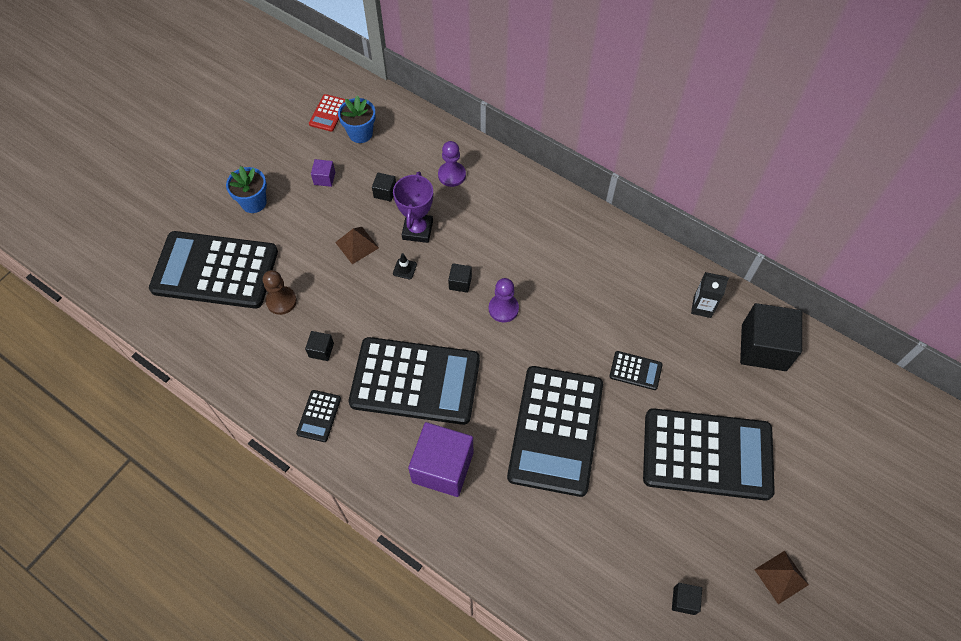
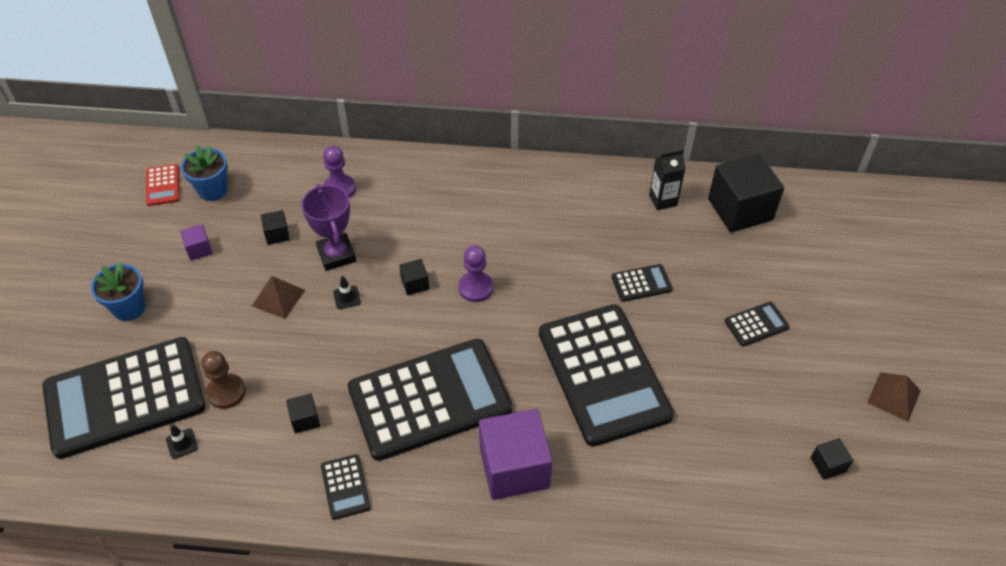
camera: 30 degrees left, 10 degrees down
(232, 325) = (182, 443): none -> black traffic cone
(707, 454) = (756, 324): black calculator -> black calculator, size x0.40

